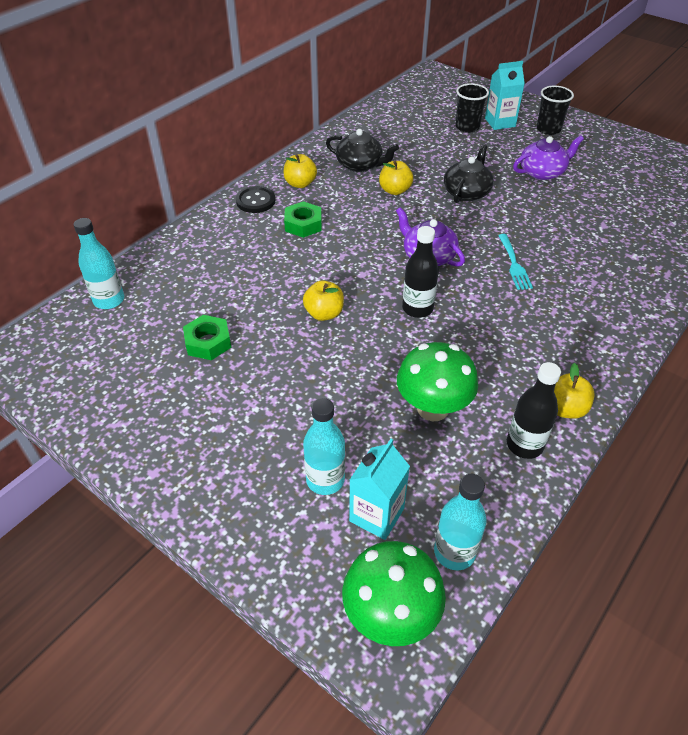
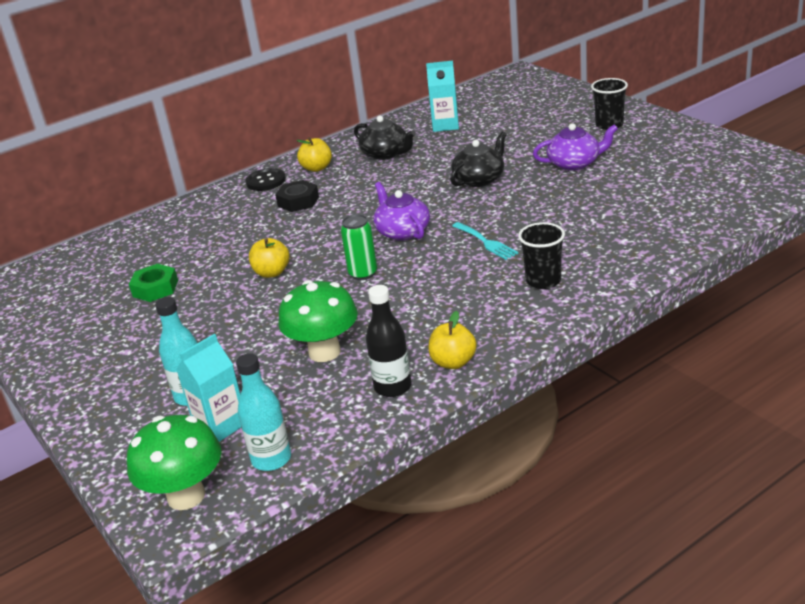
camera: 20 degrees right, 15 degrees down
(109, 300) = (91, 253): turquoise bottle -> none
(303, 224) = (298, 201): green nut -> black nut
(395, 190) = (406, 176): yellow apple -> none
(417, 308) = (363, 273): black bottle -> green can
(467, 127) = (520, 122): black cup -> black cup (543, 281)
(500, 122) = (559, 118): turquoise carton -> turquoise carton (445, 125)
(514, 264) = (486, 242): turquoise fork -> turquoise fork turned 45 degrees counterclockwise

